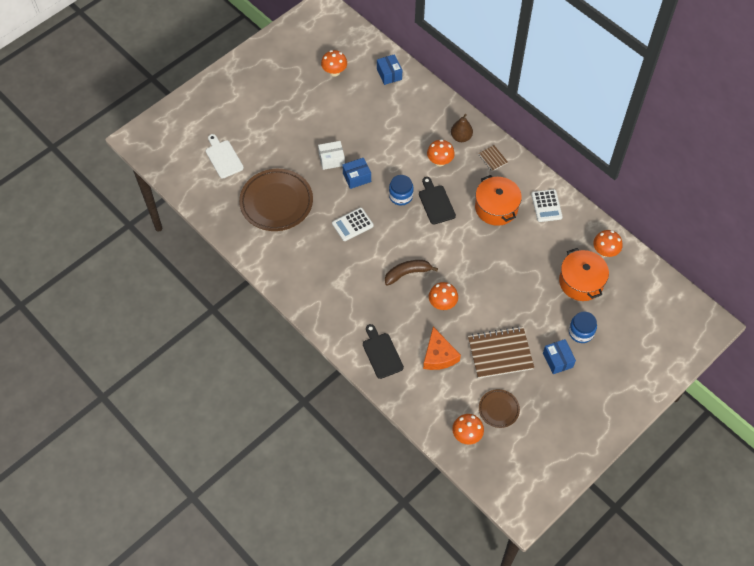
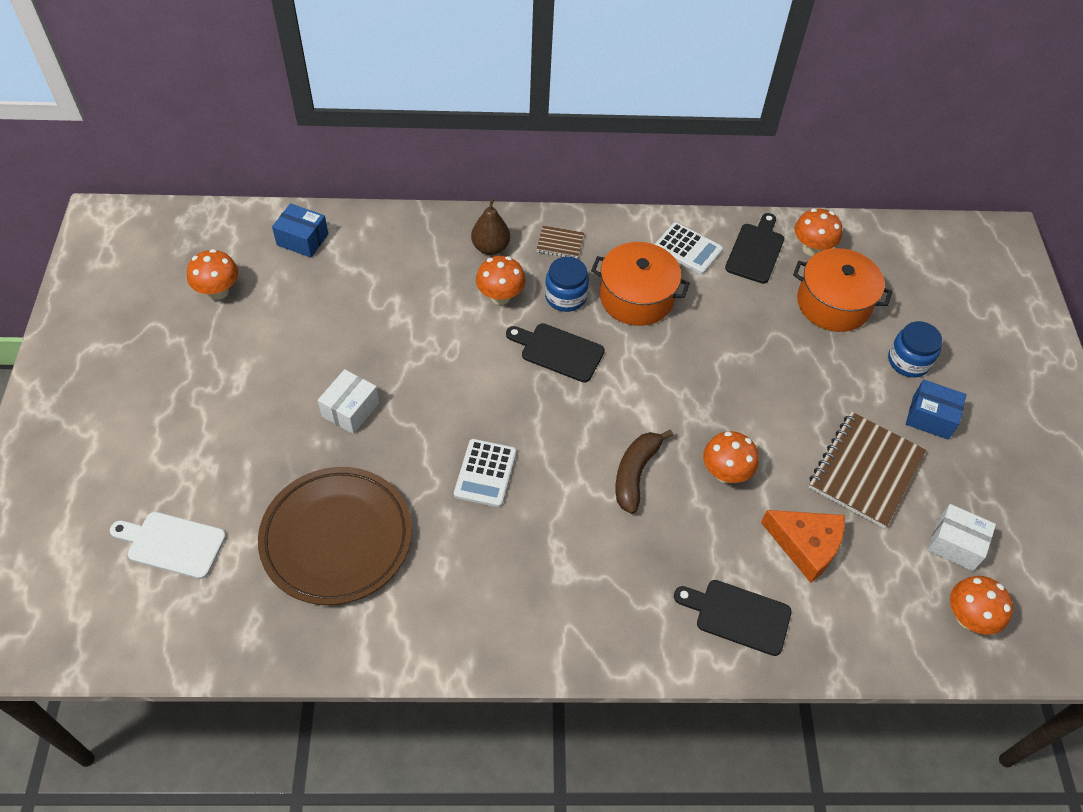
camera: 50 degrees left, 5 degrees down
(357, 177) = (415, 405): blue box -> none
(401, 196) = (503, 380): blue jar -> blue jar (565, 297)
(498, 409) = (955, 544): brown plate -> white box
(577, 231) = (755, 250): none -> black cutting board

